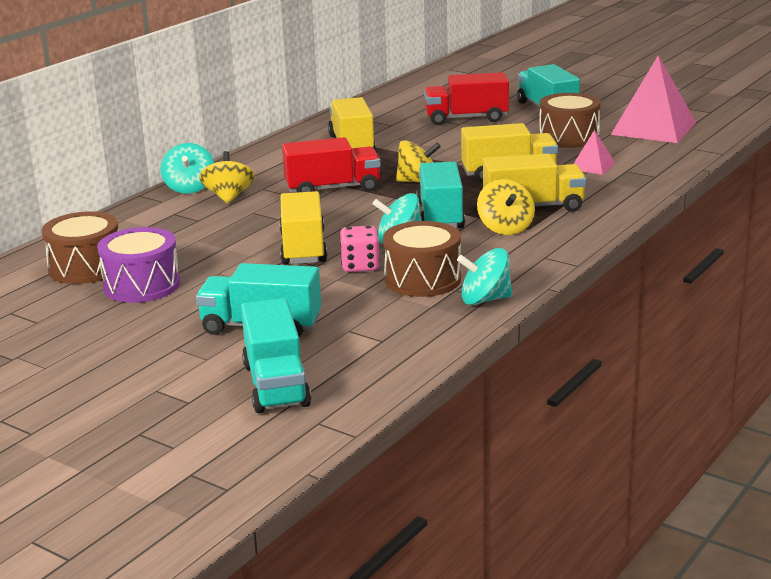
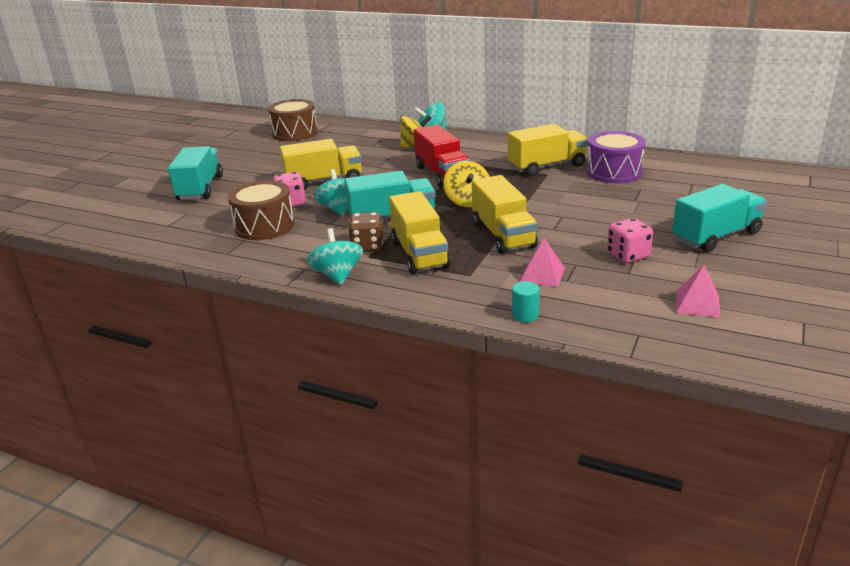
camera: 80 degrees right, 5 degrees up
(142, 285) = (267, 150): purple drum -> purple drum (614, 172)
(276, 385) = (119, 204): turquoise truck -> none
(466, 118) = (651, 201): red truck -> none
(485, 300) = (223, 252): turquoise spinning top -> turquoise spinning top (337, 275)
(505, 228) = (367, 246): yellow spinning top -> brown dice
(569, 137) = (628, 255): brown drum -> pink dice
(653, 128) = (697, 304): pink pyramid -> pink pyramid, size x0.48
(659, 177) = (525, 315): none -> turquoise cylinder

